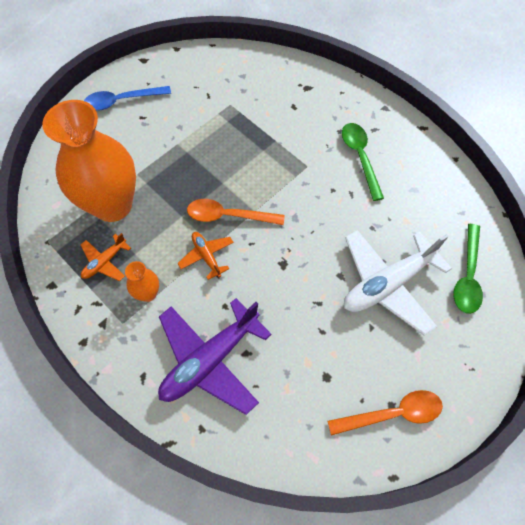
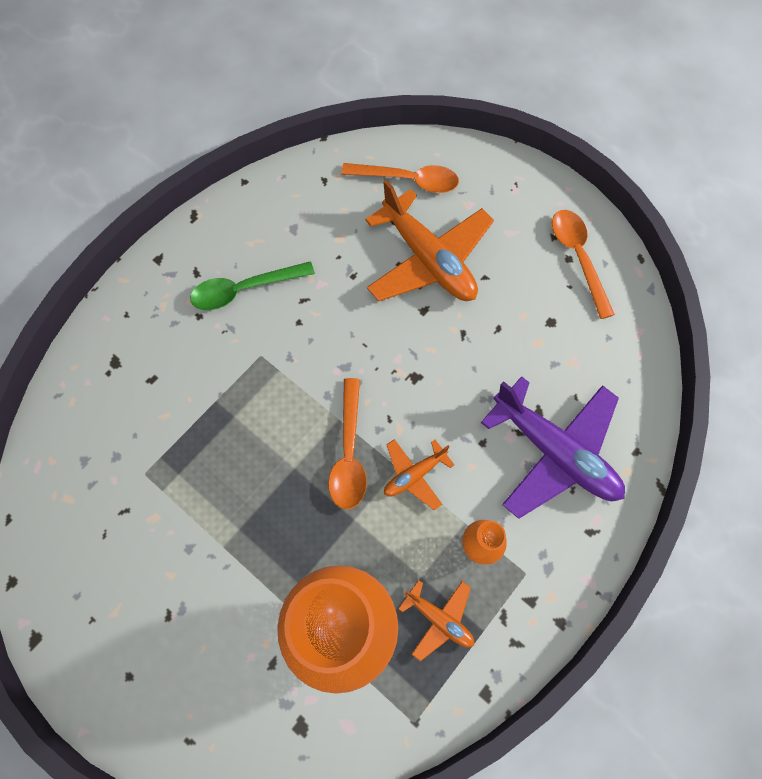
camera: 95 degrees left, 5 degrees up
(121, 101) = (131, 660): blue spoon -> none
(387, 284) = (428, 260): white plane -> orange plane
(467, 276) = (409, 180): green spoon -> orange spoon

